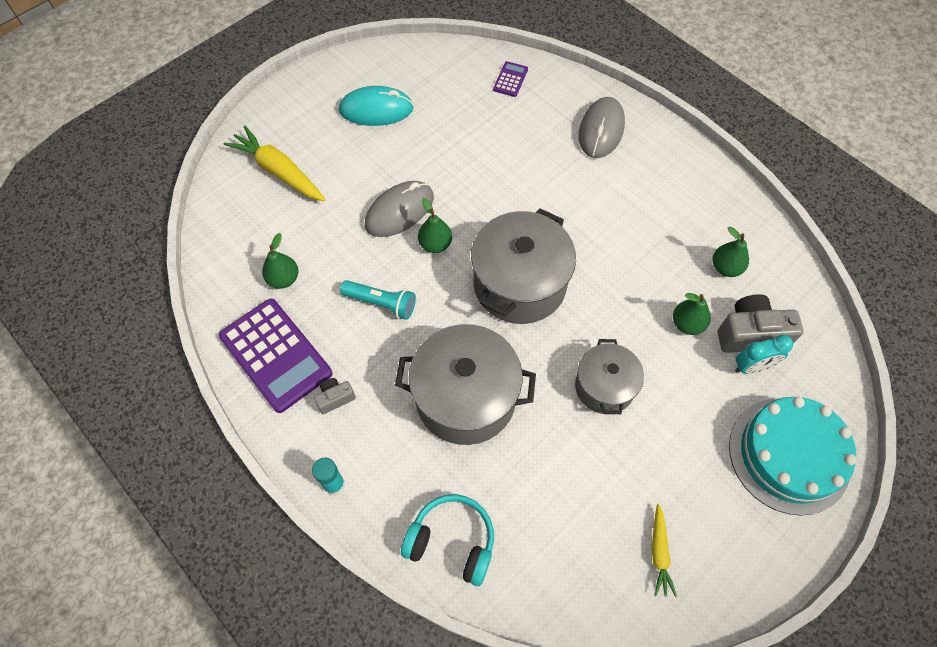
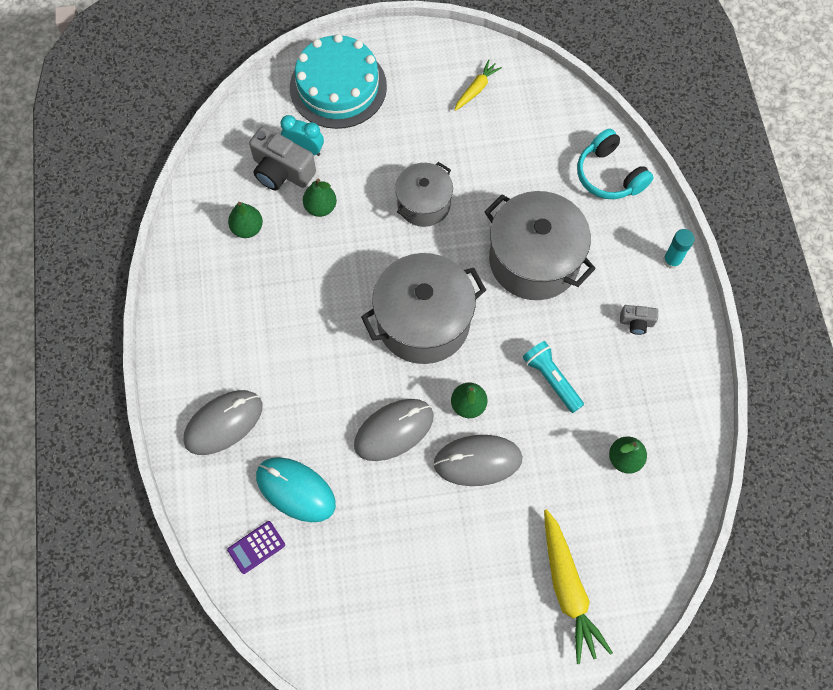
camera: 145 degrees left, 5 degrees up
(275, 355) = (667, 389): purple calculator -> none
(376, 109) = (422, 604): turquoise mouse -> turquoise mouse (295, 490)
(478, 195) = (394, 430): none -> grey mouse

